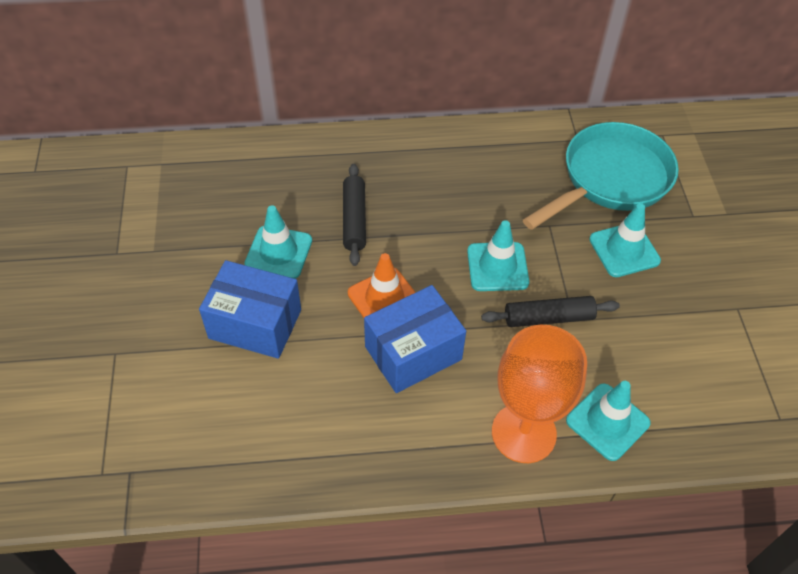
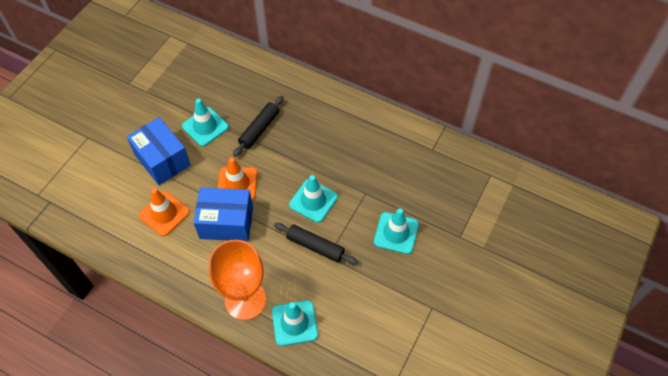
camera: 35 degrees right, 5 degrees up
(319, 390) = (164, 213): none -> orange traffic cone
(611, 179) = (429, 185): turquoise pan -> none

